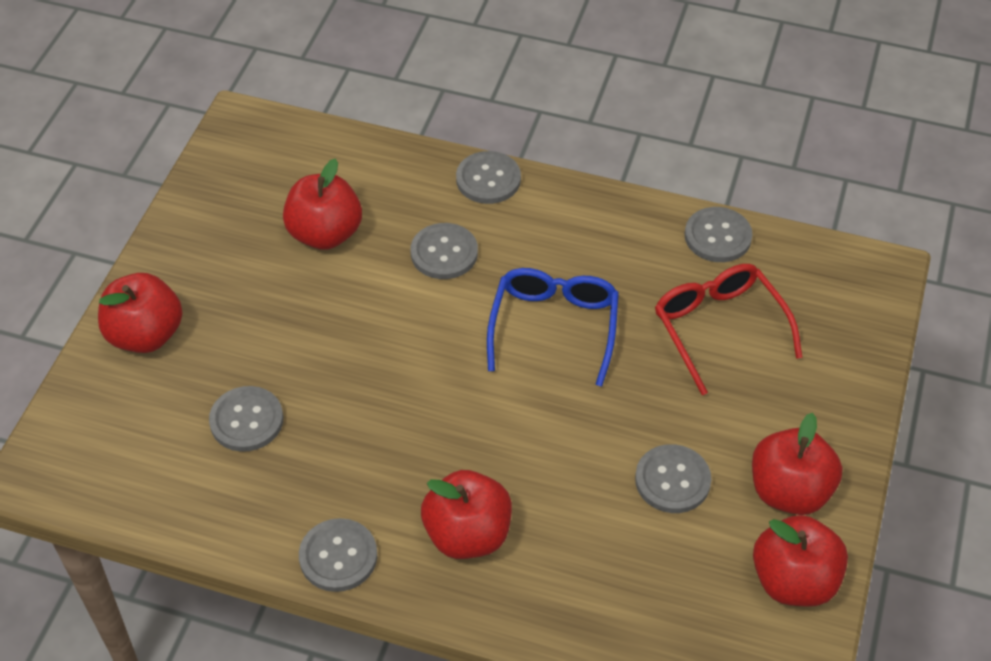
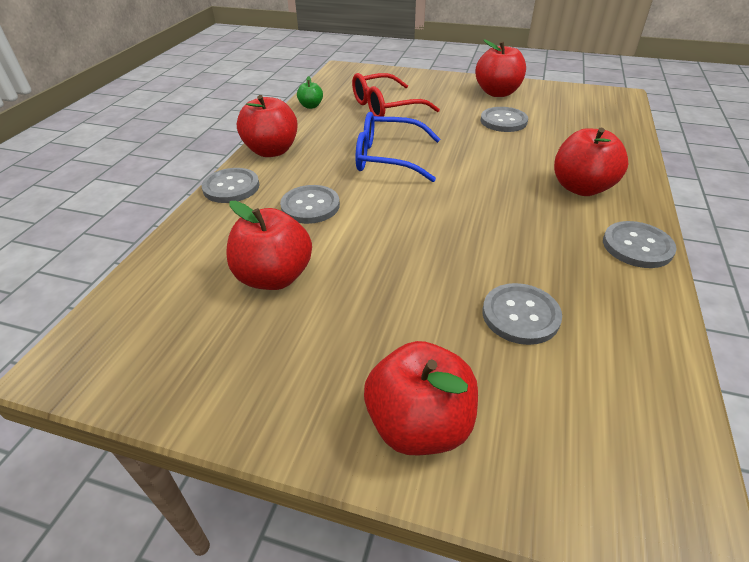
camera: 90 degrees left, 10 degrees down
(717, 236) = (311, 106): grey button -> green apple
(793, 581) = (553, 93): red apple -> red apple (271, 151)

